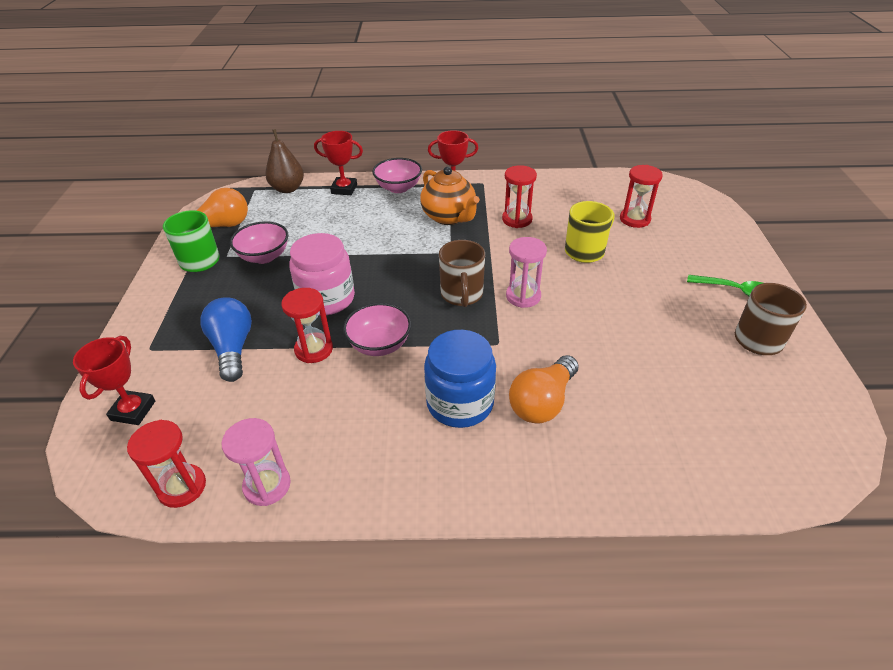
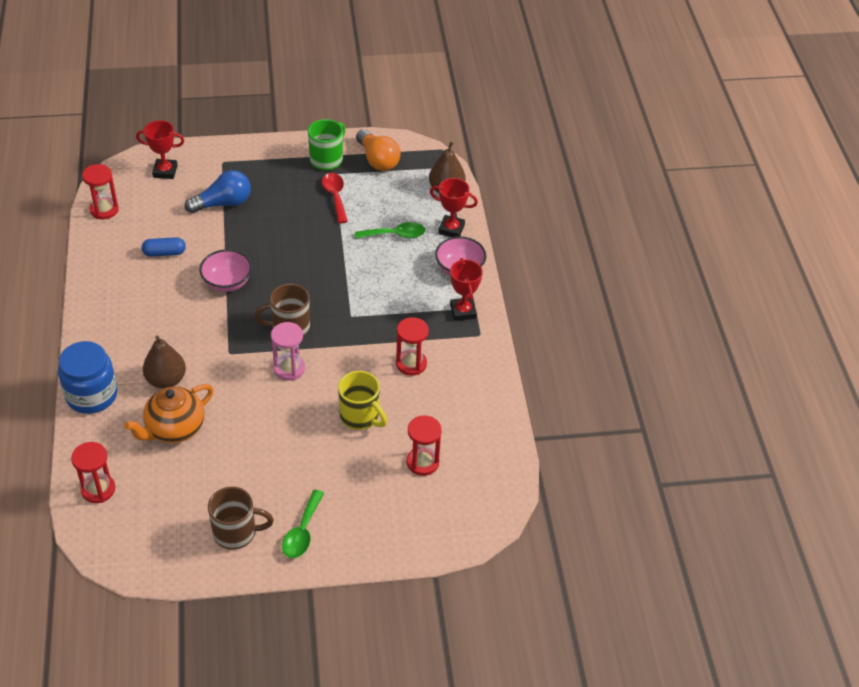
camera: 80 degrees right, 5 degrees up
(264, 256) = (335, 196): pink bowl -> red spoon
(267, 485) = (103, 246): pink hourglass -> none
(307, 408) = (164, 253): none -> blue capsule
(314, 349) = (222, 246): red hourglass -> red hourglass (98, 489)
(327, 299) = (281, 244): pink jar -> none
(340, 220) = (395, 235): none -> green spoon
(344, 189) = (451, 229): red trophy -> red trophy turned 75 degrees counterclockwise
(449, 217) = (409, 312): orange teapot -> orange teapot (174, 429)
(460, 403) = (166, 333): blue jar -> blue jar (92, 395)
(542, 402) = (166, 380): orange light bulb -> brown pear

